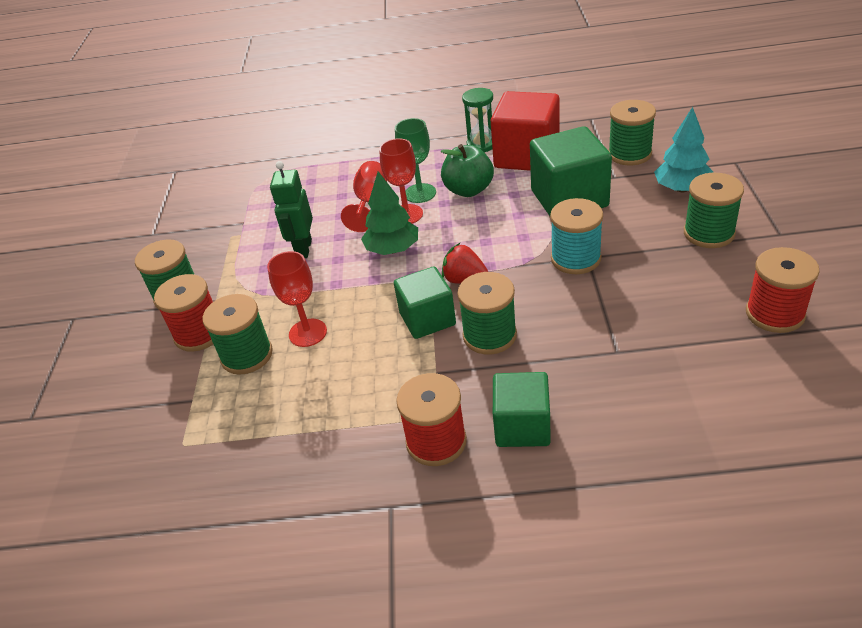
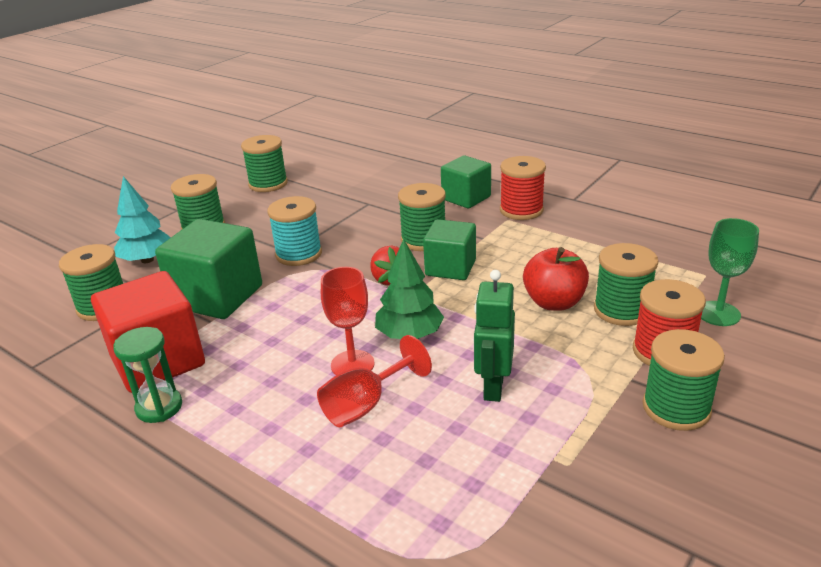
camera: 145 degrees left, 10 degrees down
(303, 249) = (493, 387): green robot -> green robot turned 150 degrees clockwise
(308, 333) = (554, 302): red goblet -> red apple
(420, 193) = (307, 382): green goblet -> green goblet (718, 313)
(468, 190) = (264, 356): green apple -> none
(775, 314) = (268, 184): red spool -> green spool

